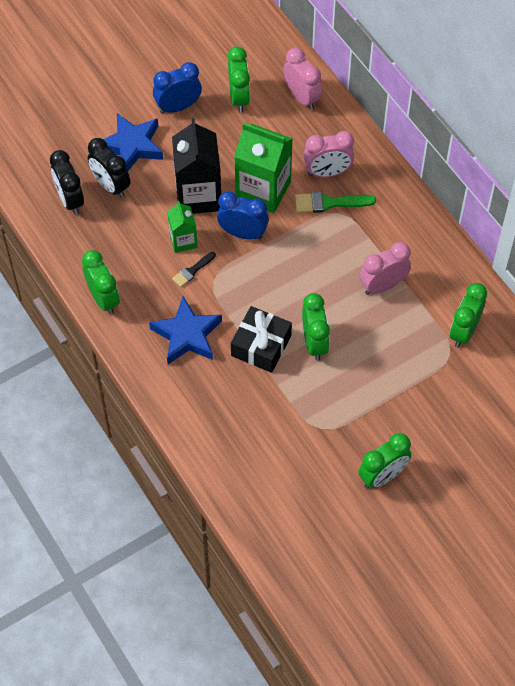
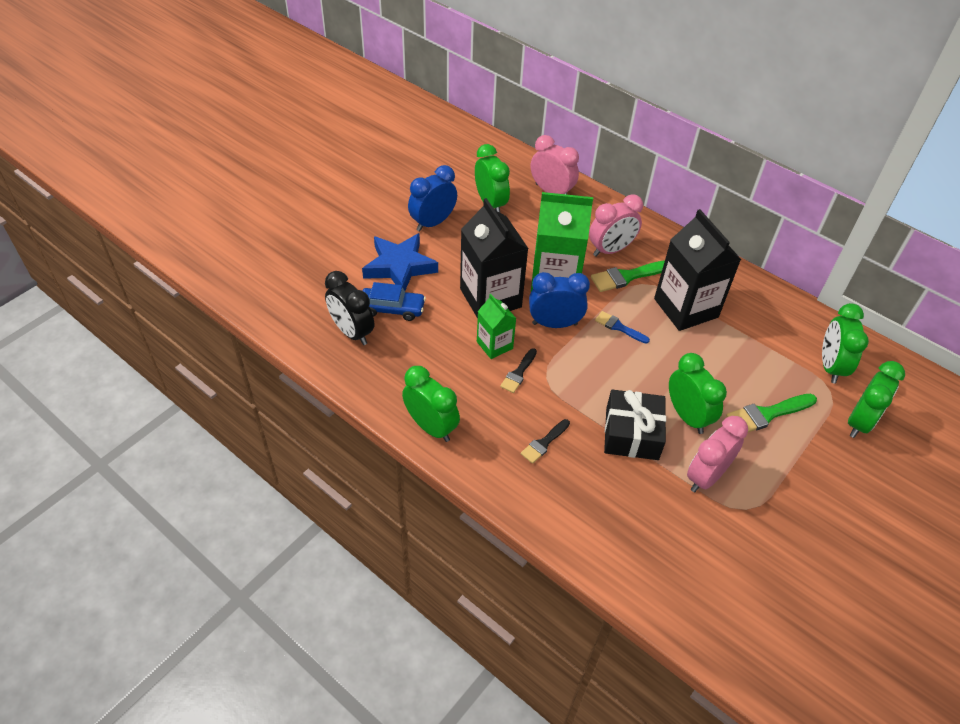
camera: 20 degrees left, 10 degrees down
(111, 186) = (392, 309): black clock -> blue car
(187, 335) = (544, 443): blue star -> black brush
(297, 250) = (619, 327): none -> blue brush
(366, 246) = (686, 308): none -> black carton
(382, 359) = (767, 414): none -> green brush
(382, 476) = (844, 545): green clock -> green clock (859, 422)
(383, 285) = (724, 341): pink clock -> pink clock (706, 476)

